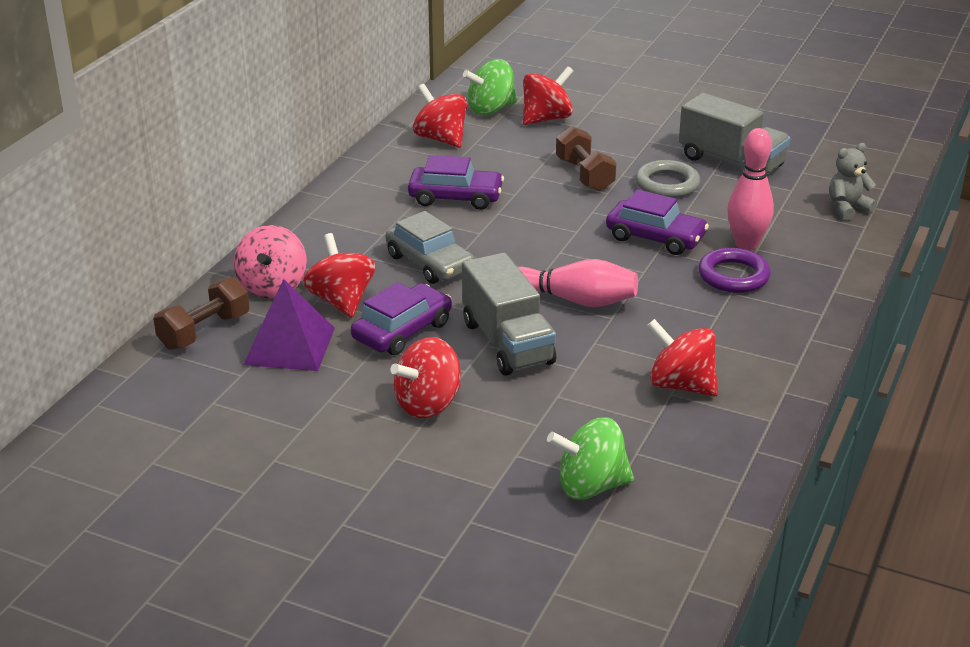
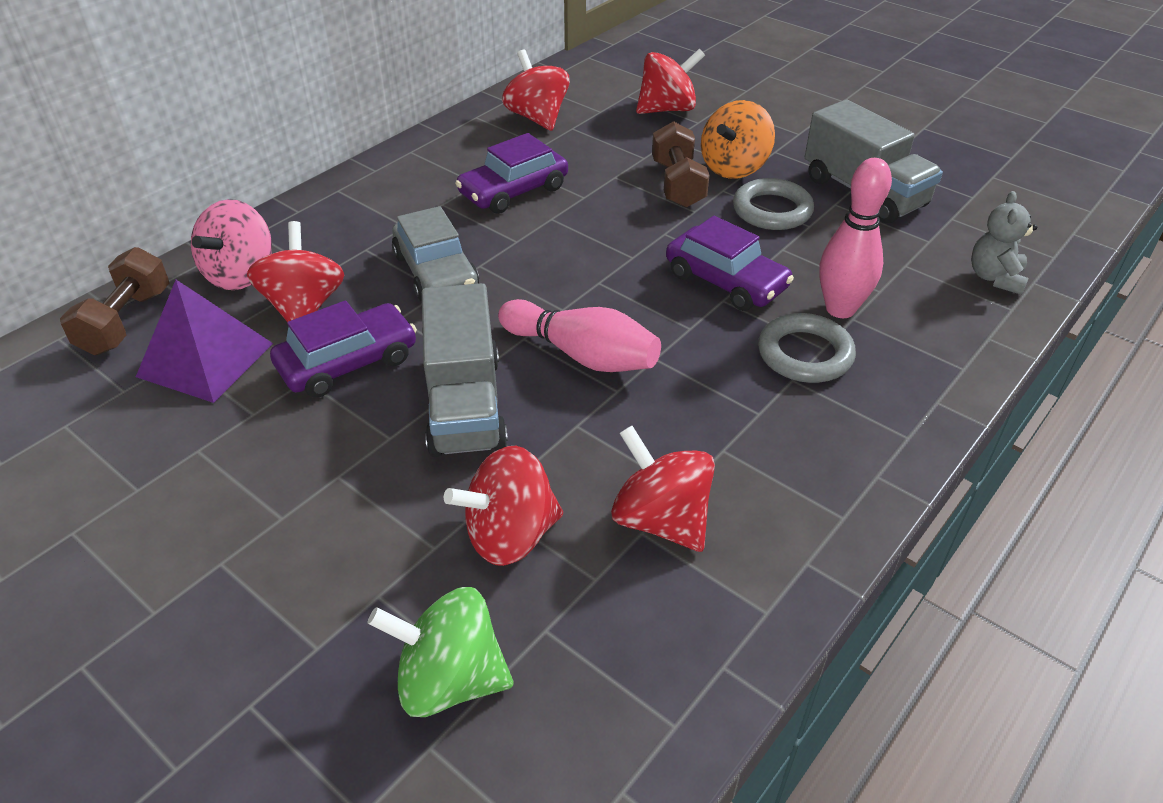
camera: 15 degrees right, 10 degrees up
(204, 331) = (126, 321): brown dumbbell -> brown dumbbell turned 45 degrees counterclockwise
(428, 404) = (312, 483): red spinning top -> red spinning top (510, 535)
(455, 197) = (513, 191): purple car -> purple car turned 120 degrees clockwise
(491, 109) = (611, 91): green spinning top -> none
(623, 157) = (734, 168): none -> orange spinning top
(733, 276) = (805, 354): purple ring -> grey ring
(847, 208) = (995, 278): grey teddy bear -> grey teddy bear turned 60 degrees counterclockwise

